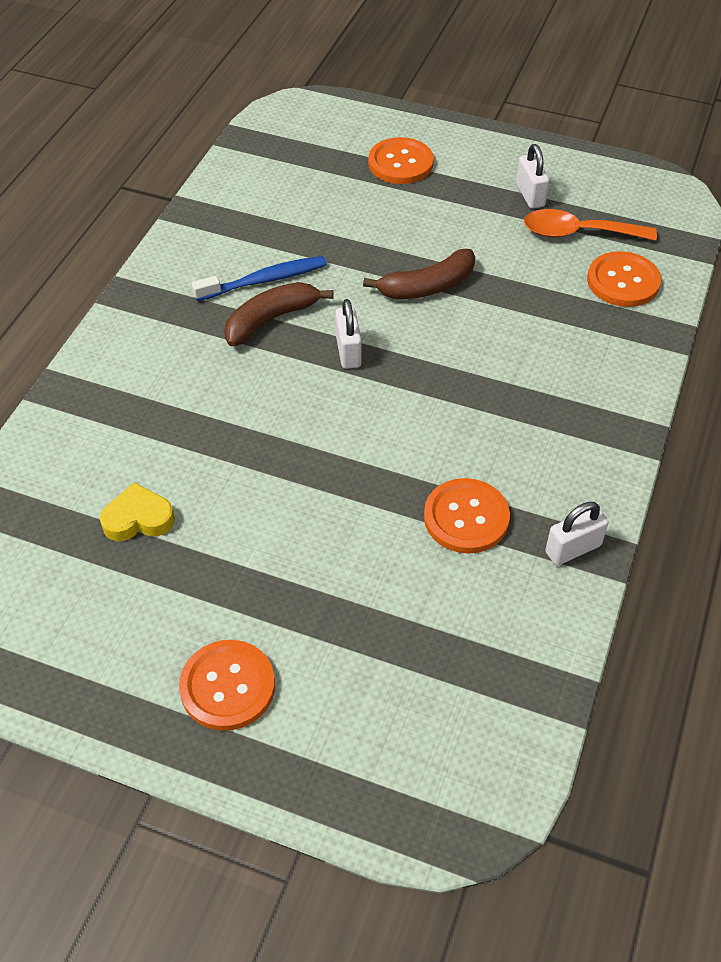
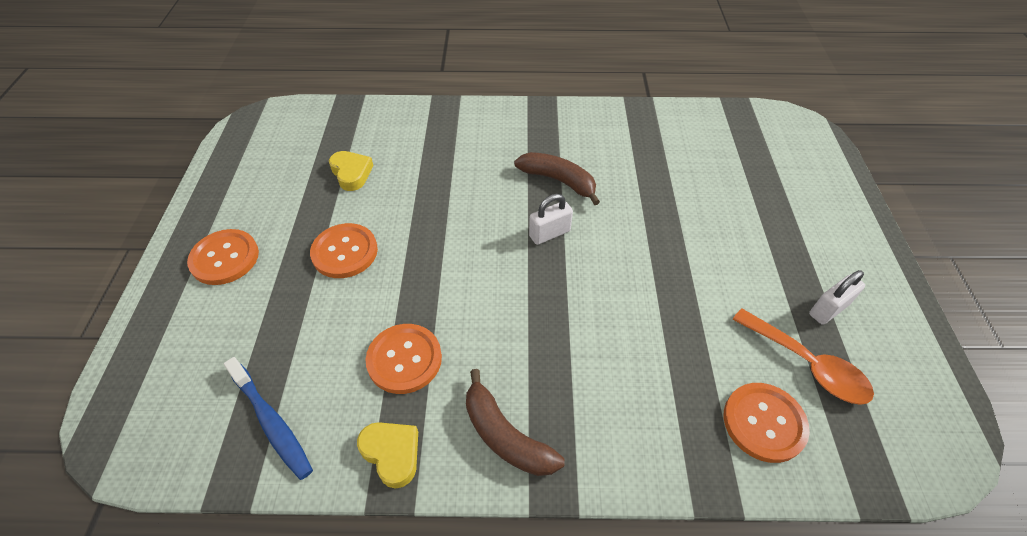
camera: 70 degrees right, 0 degrees up
(264, 280) = (596, 165): blue toothbrush -> blue toothbrush (272, 422)
(400, 163) = (790, 204): orange button -> orange button (345, 252)
(427, 286) = (652, 263): brown banana -> brown banana (505, 436)
(573, 549) = (392, 454): white padlock -> yellow heart
(578, 233) = (806, 364): orange spoon -> orange spoon turned 150 degrees clockwise

